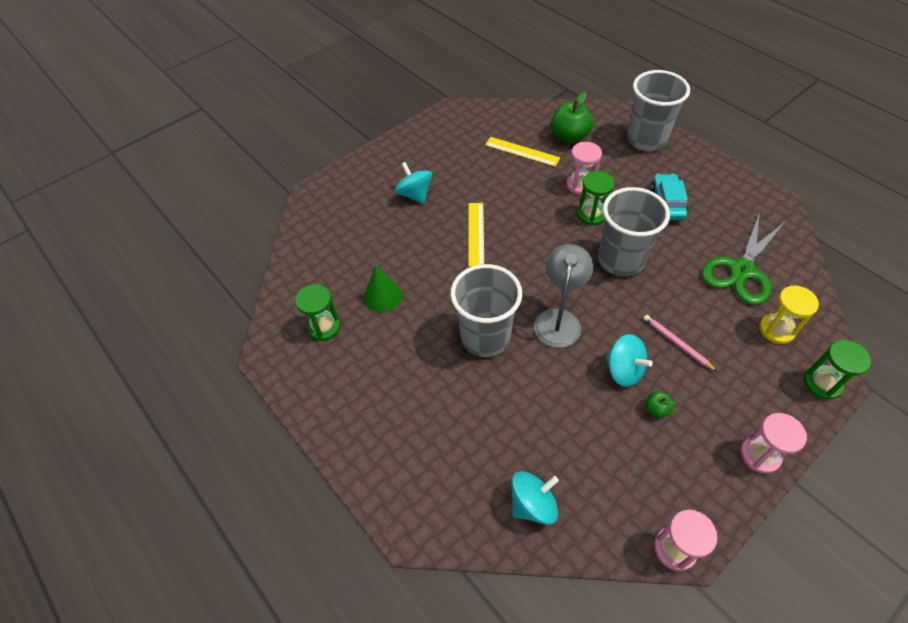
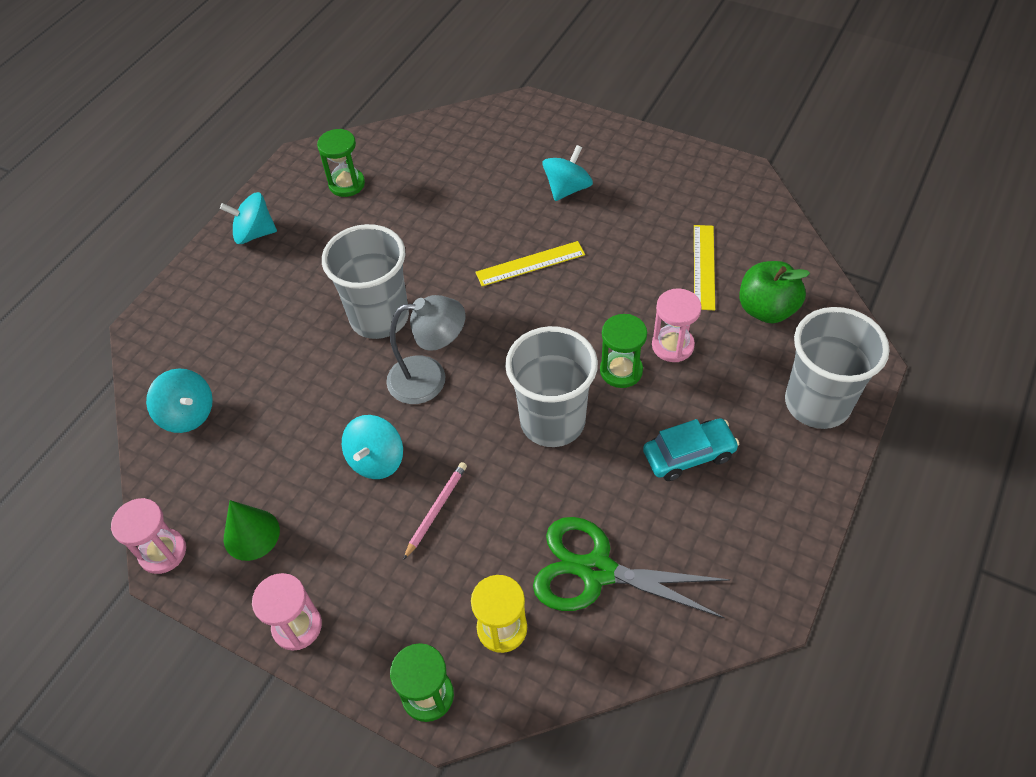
camera: 70 degrees right, 0 degrees up
(341, 410) = (254, 233): none -> turquoise spinning top
(382, 296) = (403, 214): green cone -> green cone (251, 534)
(656, 409) = (331, 504): green apple -> none

